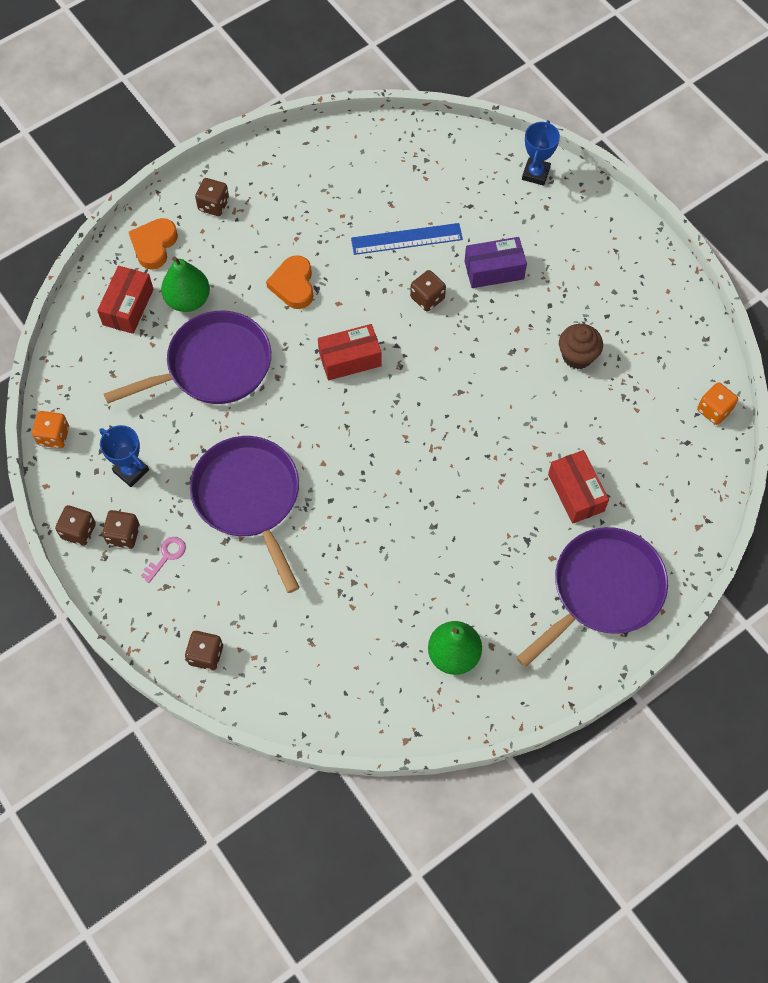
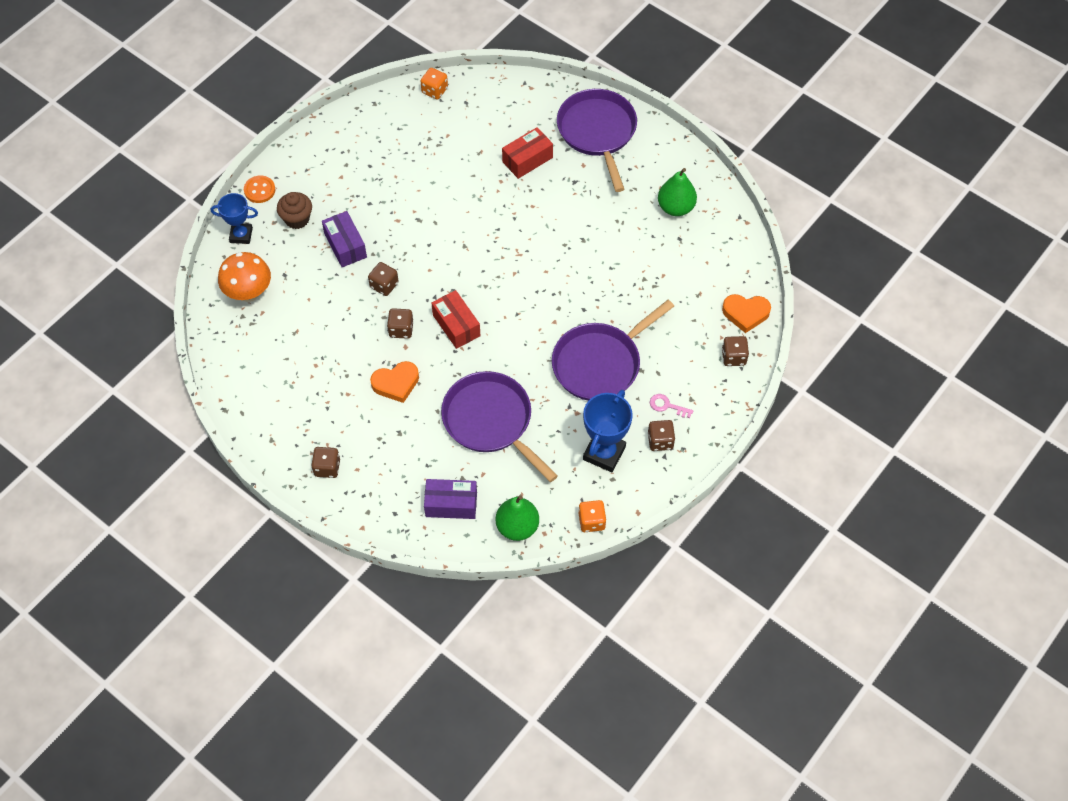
camera: 105 degrees left, 5 degrees down
(79, 531) = (668, 474): brown dice -> brown dice (401, 329)
(128, 307) = (451, 504): red box -> purple box
(131, 471) = (604, 453): blue trophy -> blue trophy, size x1.50
(154, 245) = (382, 503): orange heart -> orange heart (745, 313)
(188, 300) = (431, 459): green pear -> green pear (517, 527)
(406, 239) = (329, 312): blue ruler -> none
(455, 170) = (249, 293): none -> orange mushroom
(577, 356) = (411, 178): brown cupcake -> brown cupcake (297, 219)
(596, 200) = (259, 190): none -> orange button
(602, 590) = (597, 132): purple pan -> purple pan turned 45 degrees clockwise

